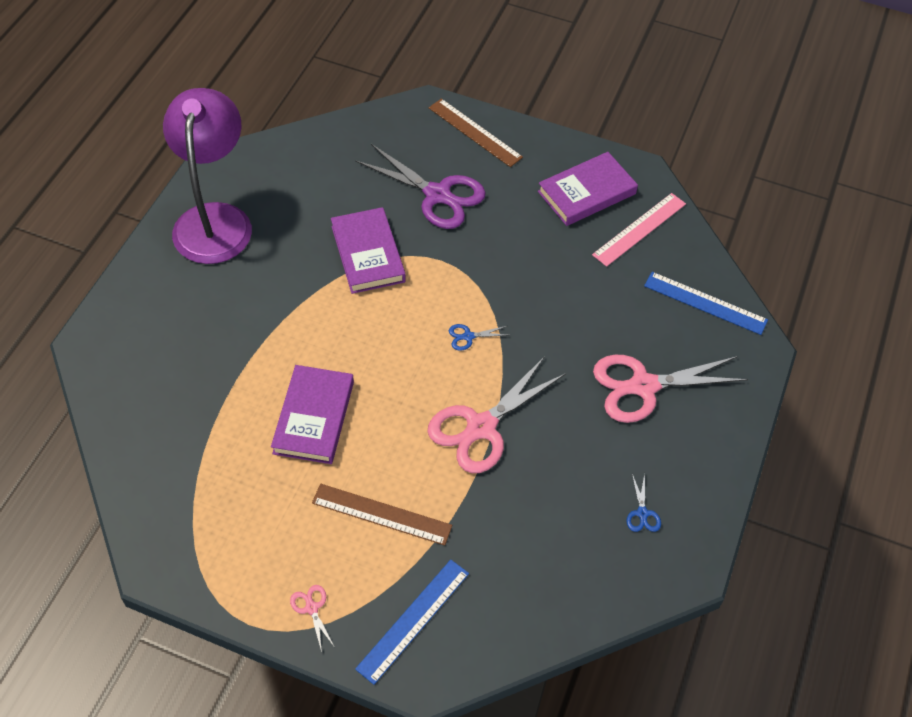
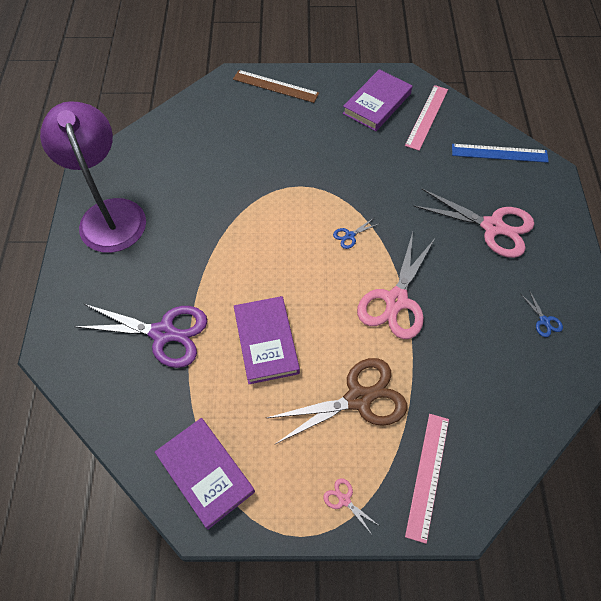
camera: 20 degrees left, 5 degrees up
(368, 254) = (243, 200): purple book -> purple book (205, 473)
(381, 514) = (358, 399): brown ruler -> brown scissors
(413, 620) = (428, 475): blue ruler -> pink ruler
(437, 195) = (272, 139): purple scissors -> purple scissors (163, 333)
(644, 386) = (492, 227): pink scissors -> pink scissors turned 120 degrees counterclockwise

